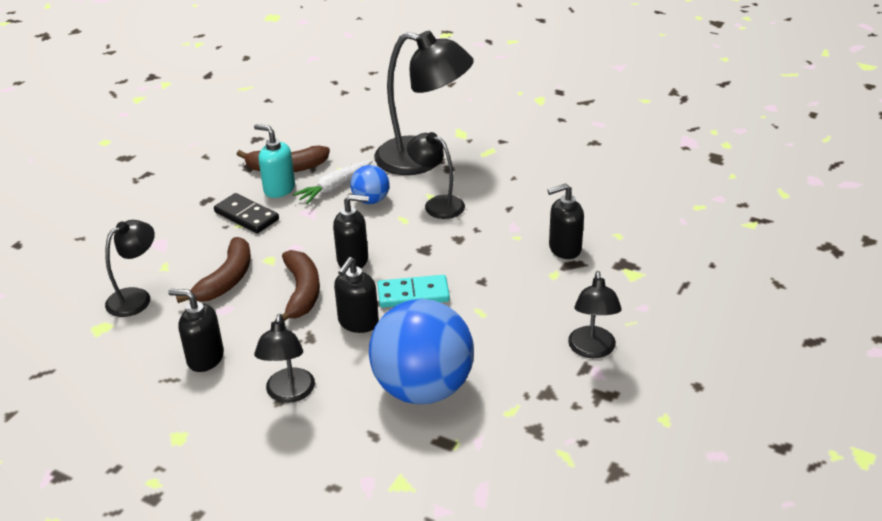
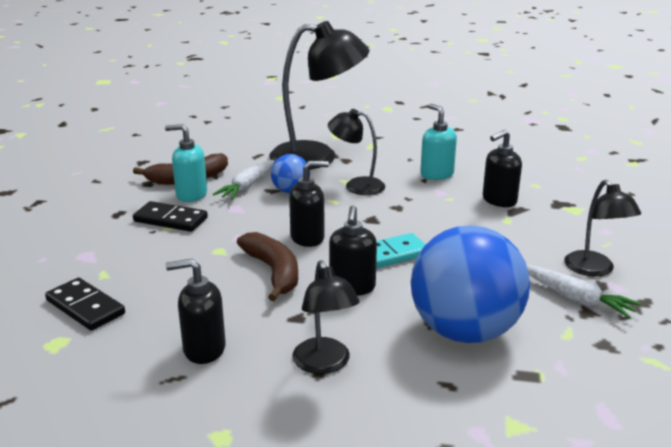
camera: 20 degrees left, 10 degrees down
(136, 297) = (85, 307): black lamp -> black domino
(226, 280) = (183, 274): brown banana -> none
(526, 203) = (436, 174): none -> turquoise soap dispenser
(548, 377) = (576, 298): none -> white carrot

